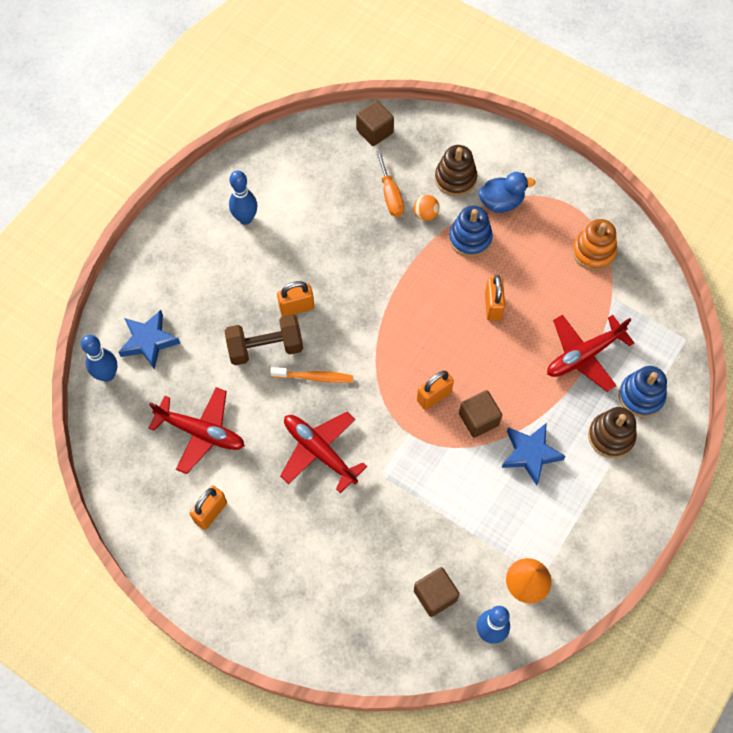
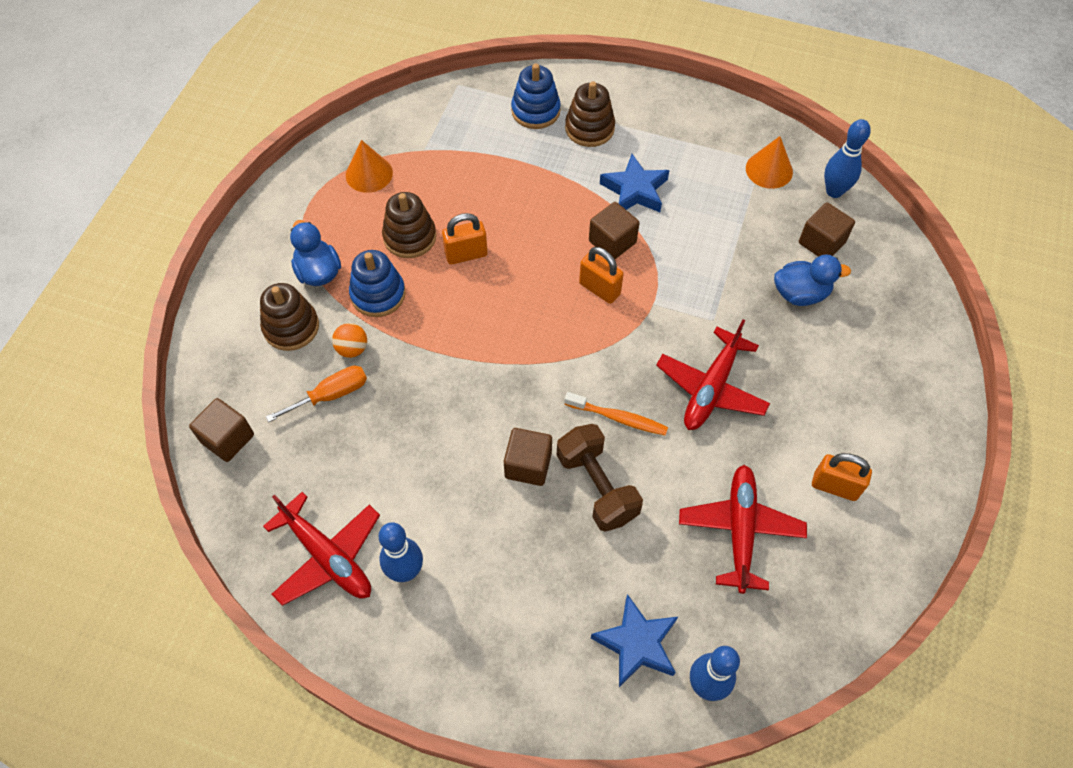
camera: 105 degrees left, 5 degrees down
(296, 307) = (528, 465): orange padlock -> brown cube
(314, 377) = (618, 418): orange toothbrush -> orange toothbrush turned 120 degrees clockwise
(387, 555) = (800, 294): none -> blue duck
(520, 269) = (410, 237): none -> brown stacking toy
(583, 355) = (504, 163): red plane -> red plane (328, 556)
(593, 251) = (369, 174): orange stacking toy -> orange cone

